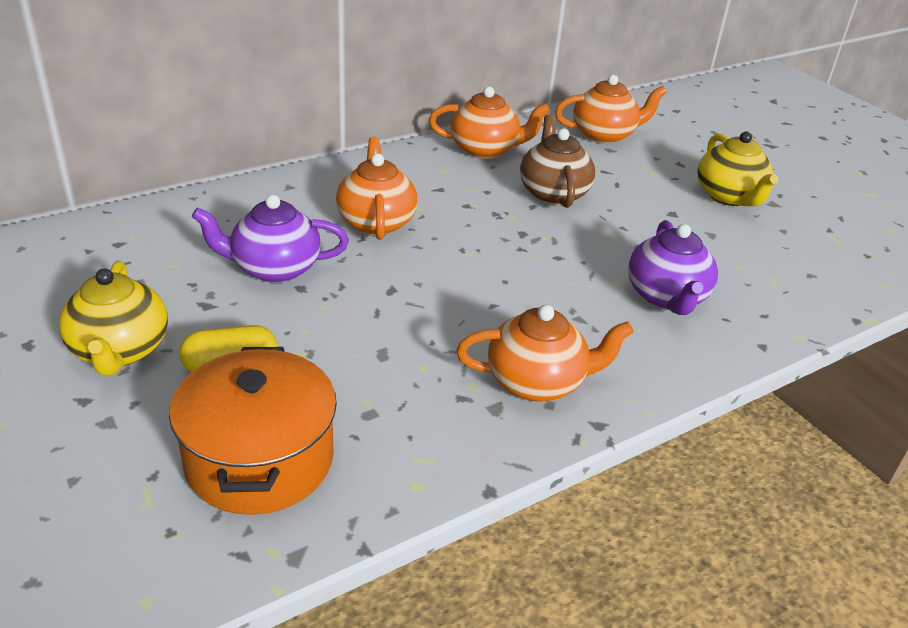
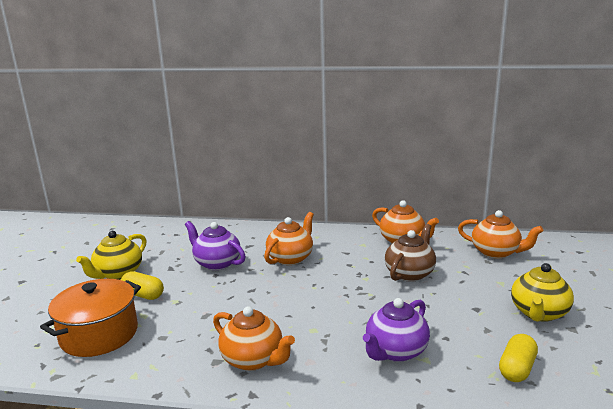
camera: 45 degrees right, 15 degrees down
(785, 266) = (517, 369): none -> yellow capsule

